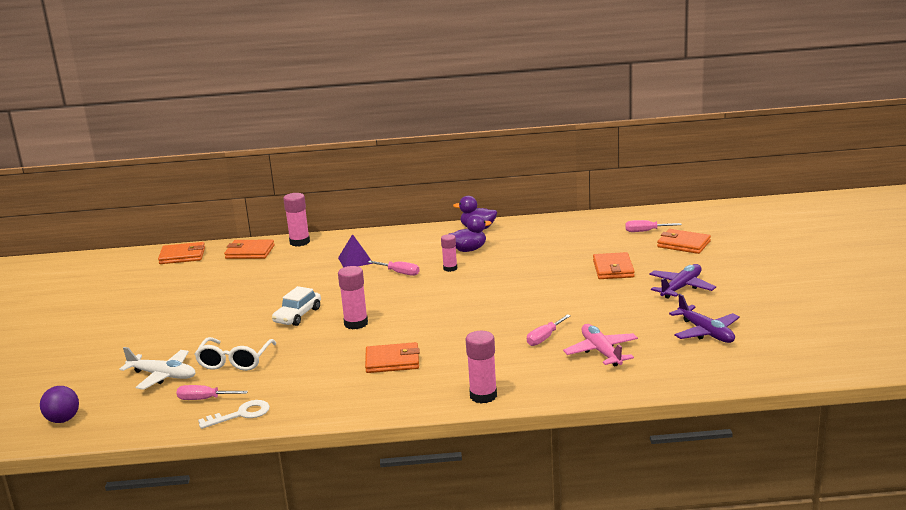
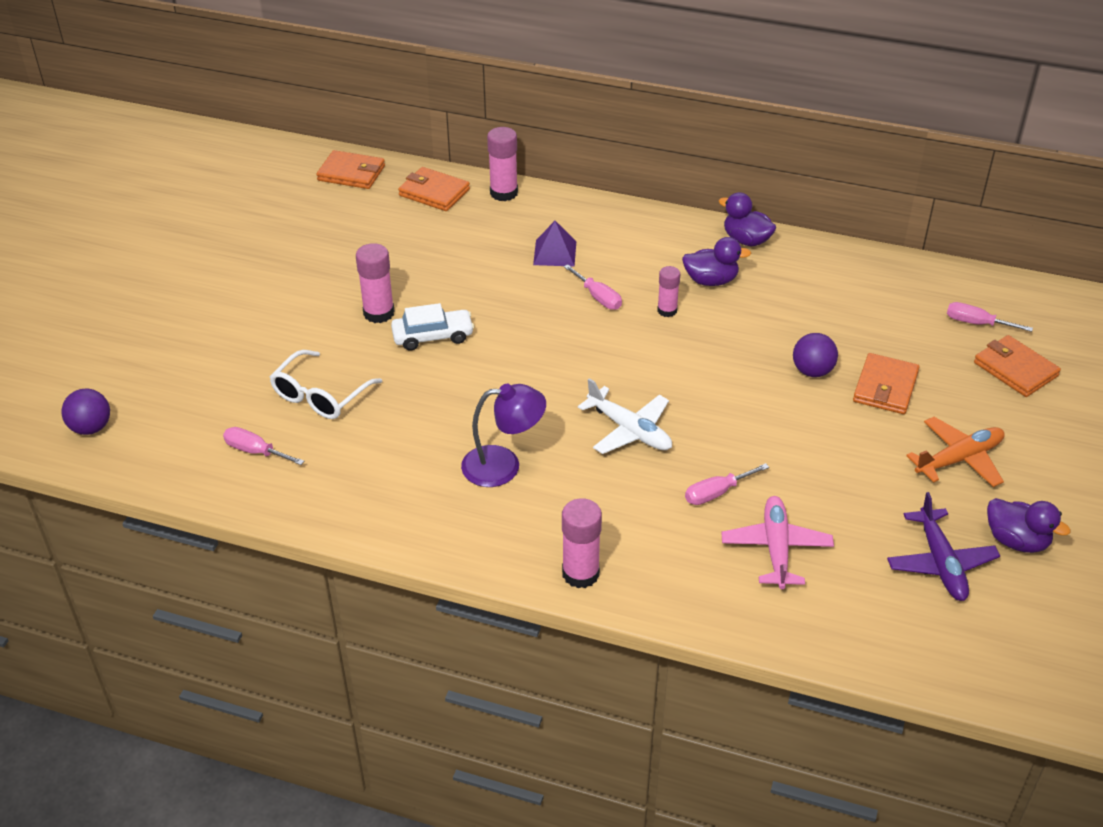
camera: 20 degrees right, 20 degrees up
(163, 376) = (229, 391): white plane -> white plane (629, 430)
(241, 414) = (283, 495): white key -> none
(297, 315) = (433, 336): white car -> white car turned 150 degrees counterclockwise
(356, 323) = (495, 377): pink glue stick -> pink glue stick (379, 313)
(392, 361) = (503, 465): orange wallet -> purple lamp
(563, 273) = (812, 371): none -> purple ball
(681, 287) = (959, 459): purple plane -> orange plane
(742, 312) = (1016, 541): none -> purple duck

